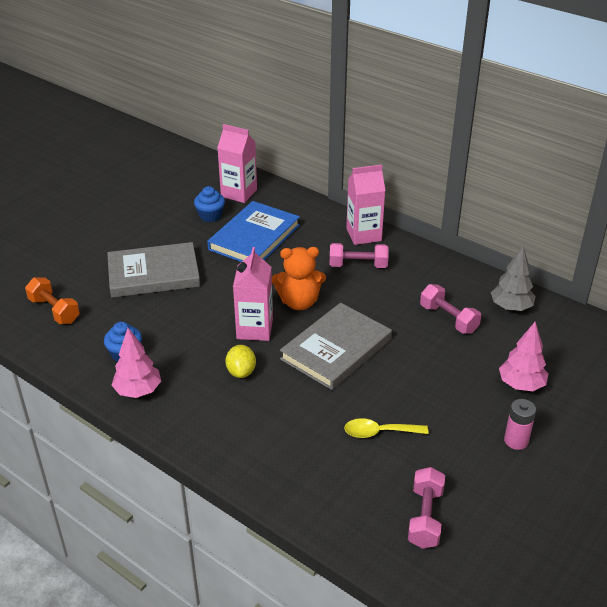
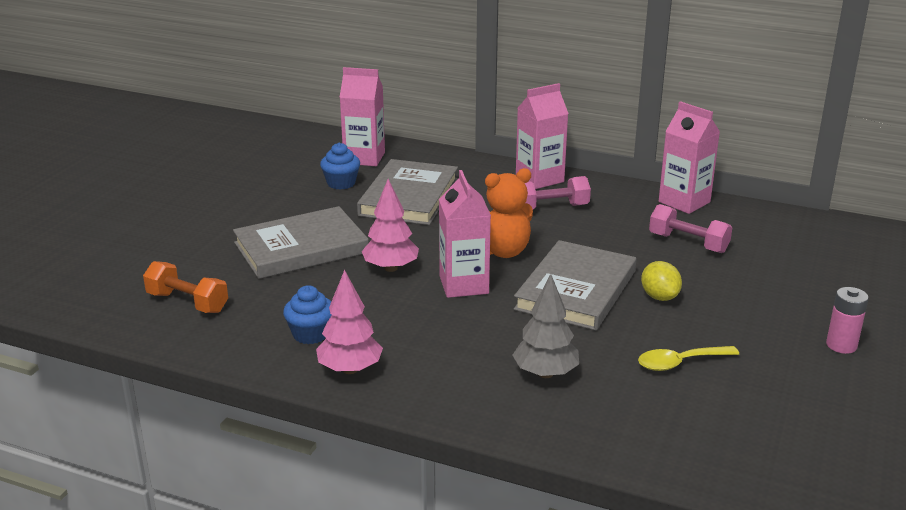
camera: 15 degrees left, 10 degrees down
(241, 372) = (473, 329): yellow lemon -> yellow lemon (659, 297)
(254, 237) = (409, 197): blue book -> grey book
(425, 517) = (789, 438): pink dumbbell -> none
(468, 277) = (684, 202): none -> pink carton
(511, 307) = (750, 223): grey tree -> grey tree (545, 373)
(521, 385) = (810, 292): pink tree -> pink tree (390, 268)

